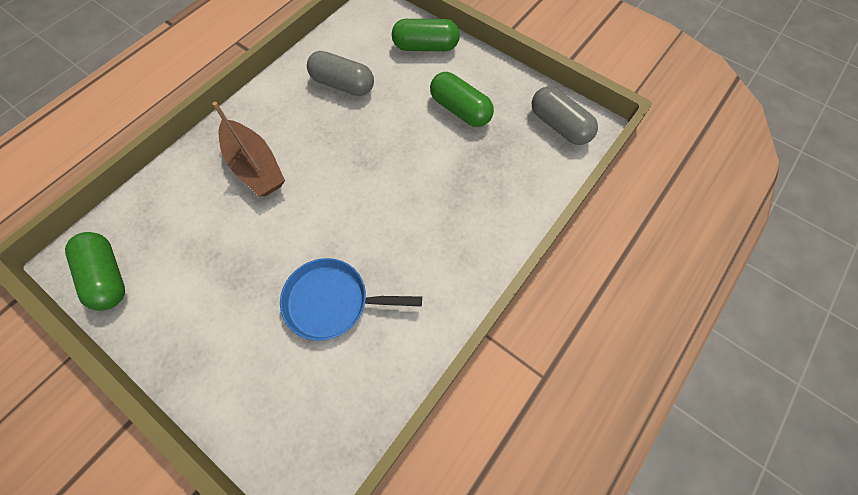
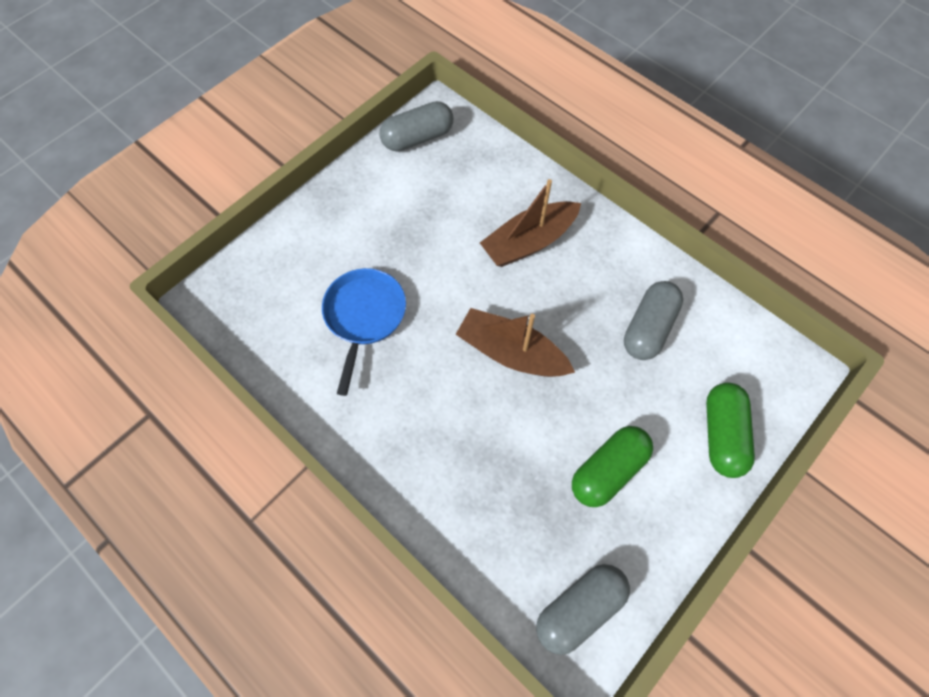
camera: 95 degrees right, 0 degrees up
(108, 276) = (417, 138): green capsule -> grey capsule
(367, 175) = (511, 353): none -> brown boat

